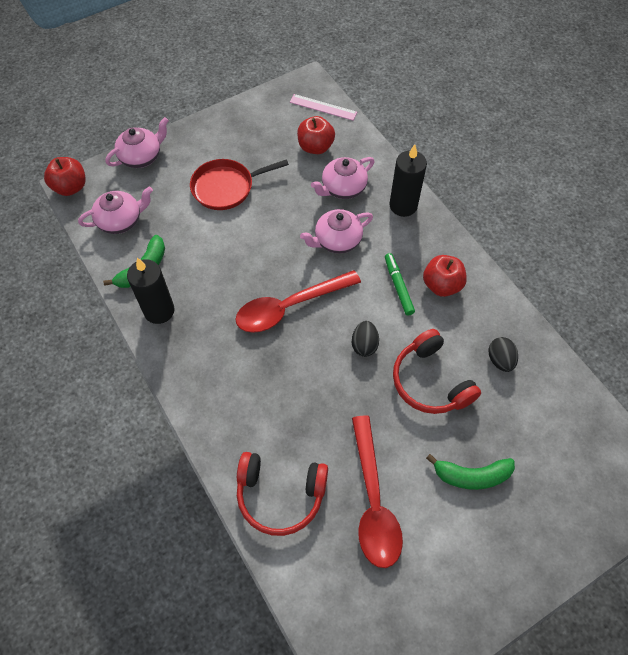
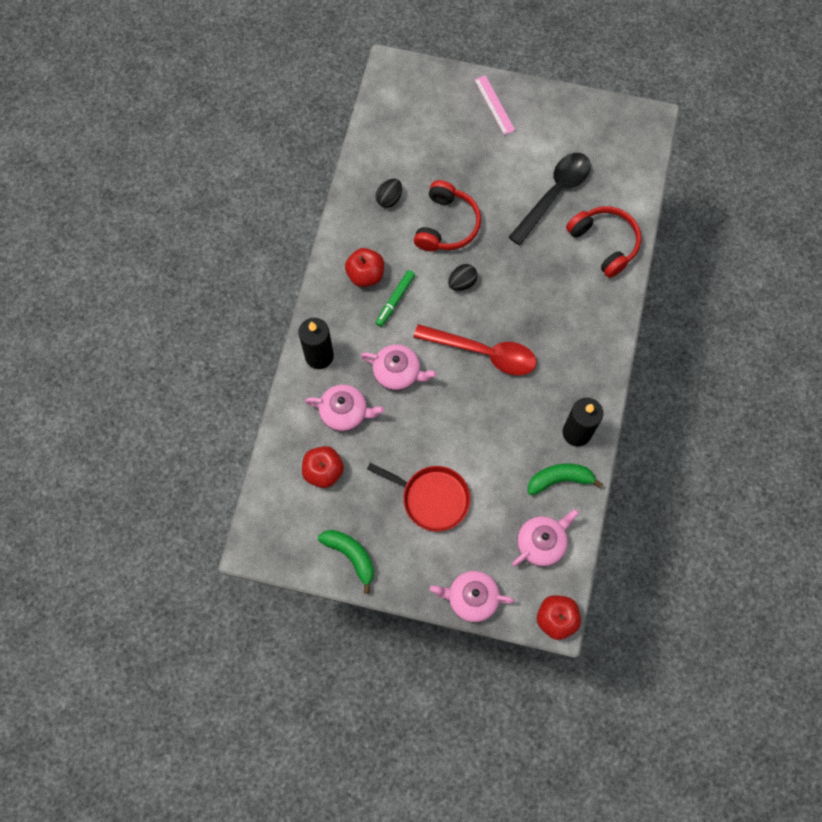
camera: 135 degrees left, 10 degrees up
(121, 220) = (541, 543): pink teapot -> pink teapot turned 120 degrees clockwise
(323, 107) = (273, 507): pink ruler -> pink ruler (494, 105)
(373, 502) = (554, 194): red spoon -> black spoon
(471, 476) = (484, 158): green banana -> green banana (351, 556)

